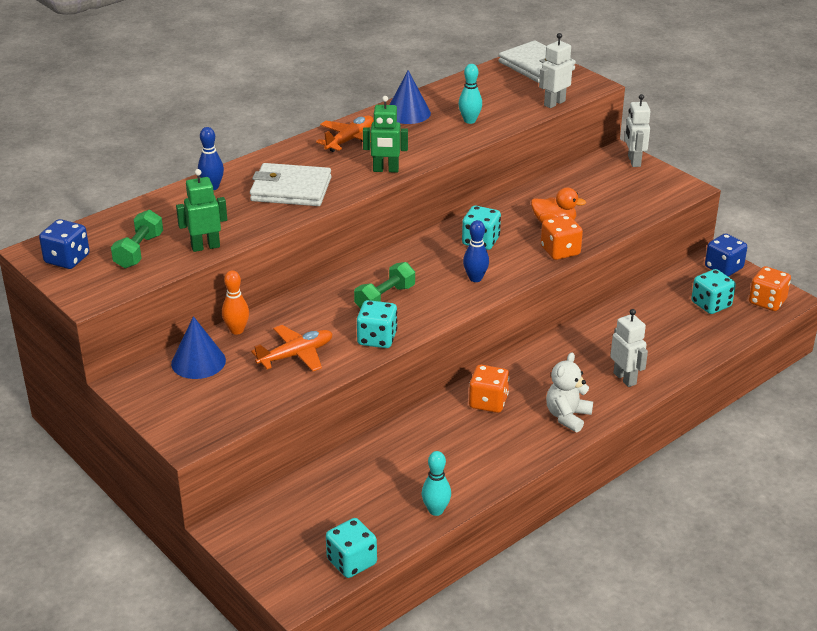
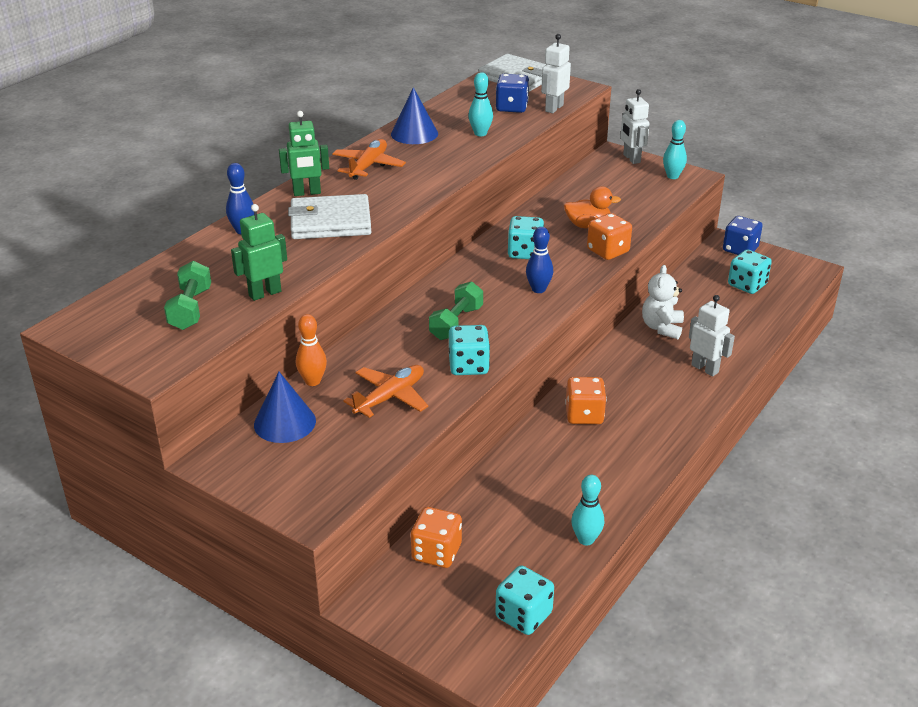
camera: 15 degrees left, 0 degrees up
(67, 259) = (109, 330): blue dice -> blue dice (512, 107)
(385, 170) = (421, 190): green robot -> green robot (307, 193)
(567, 416) = (669, 416): white teddy bear -> white teddy bear (662, 328)
(665, 185) = (672, 176): none -> turquoise bowling pin
(767, 302) = (796, 275): orange dice -> orange dice (436, 552)

